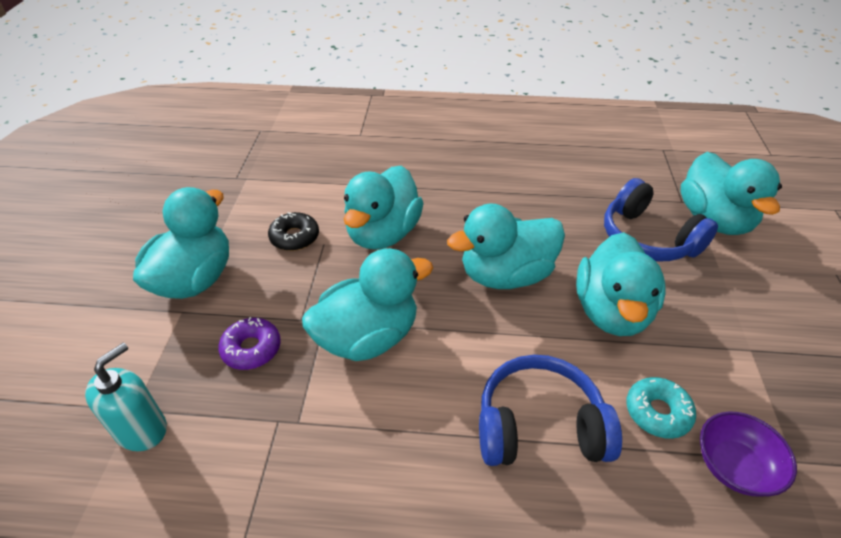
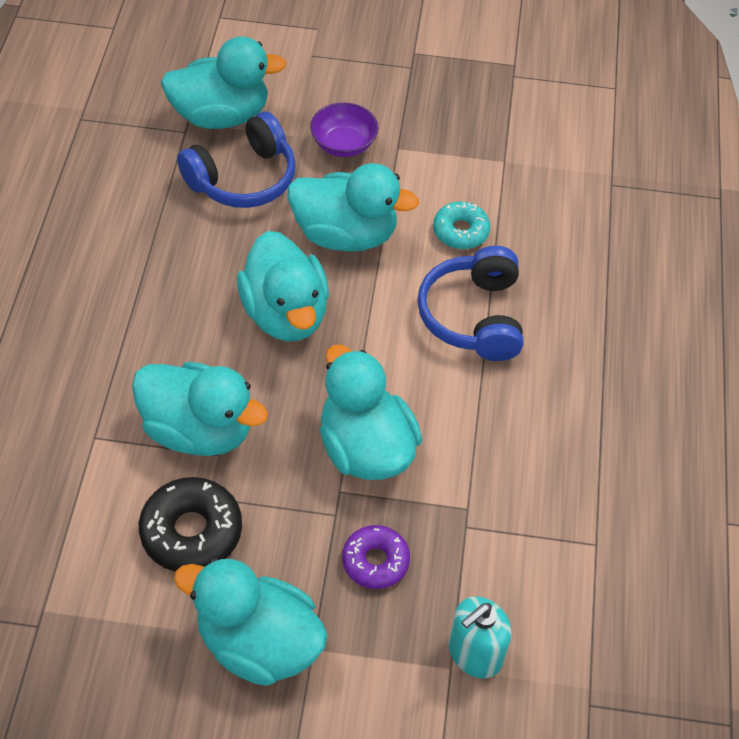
camera: 90 degrees left, 10 degrees up
(141, 429) = (474, 653): turquoise soap dispenser -> turquoise soap dispenser turned 75 degrees counterclockwise
(294, 237) = (191, 532): black donut -> black donut, size x1.52
(734, 466) = (509, 198): purple bowl -> purple bowl (343, 144)

